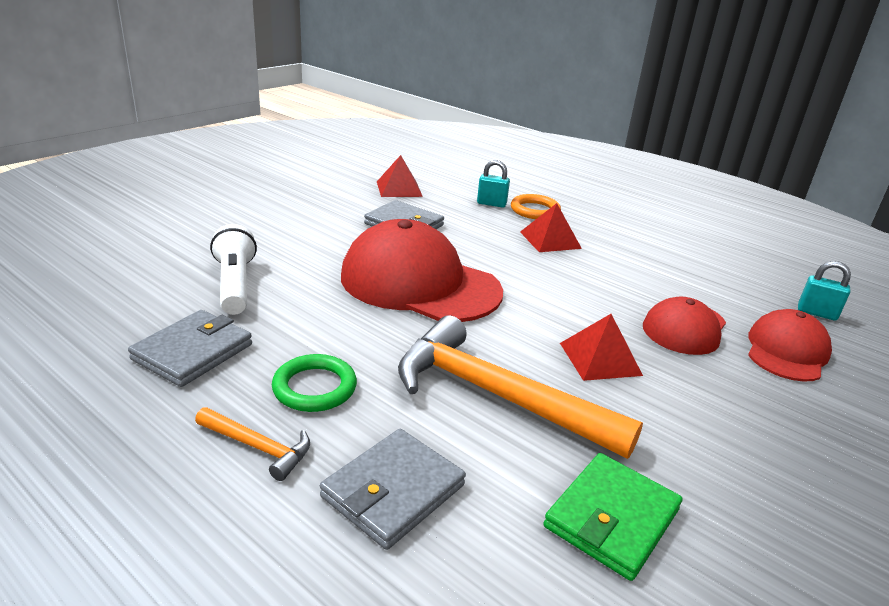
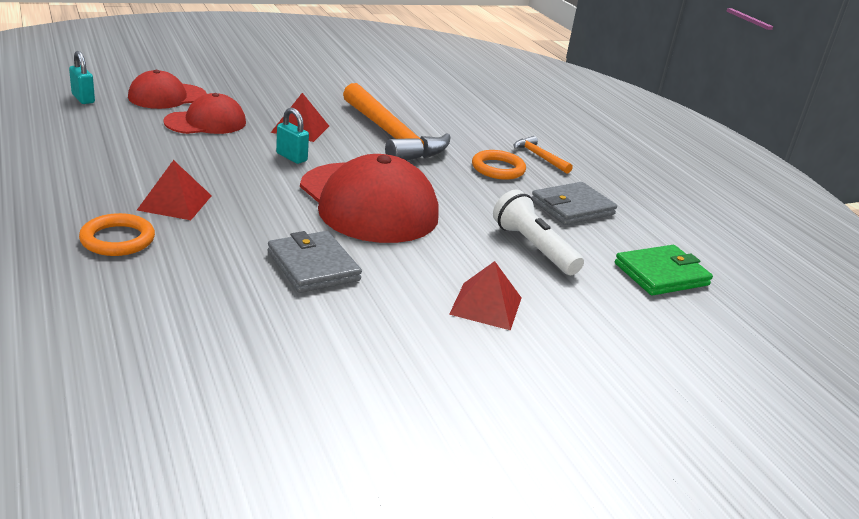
camera: 155 degrees left, 0 degrees up
(235, 284) = (533, 247): white flashlight -> white flashlight turned 135 degrees clockwise
(314, 387) = (498, 169): green ring -> orange ring
(393, 491) = (480, 128): grey wallet -> none
(399, 189) = (248, 331): red pyramid -> red pyramid (486, 306)
(491, 204) = (155, 265): turquoise padlock -> turquoise padlock (291, 157)
(612, 518) = (390, 96): green wallet -> green wallet (661, 274)

